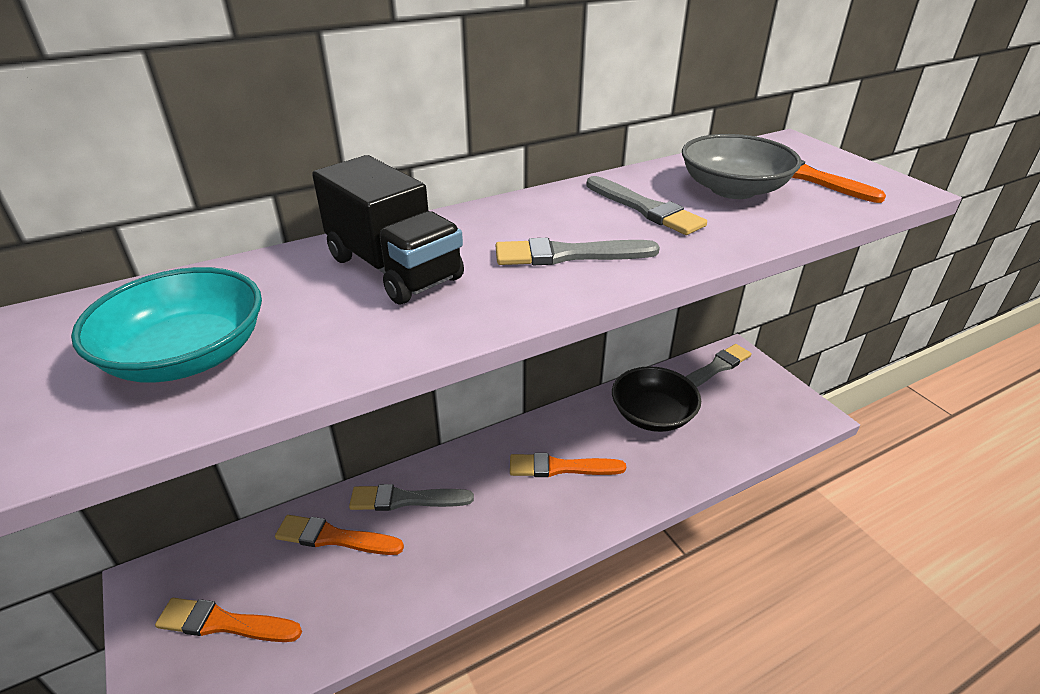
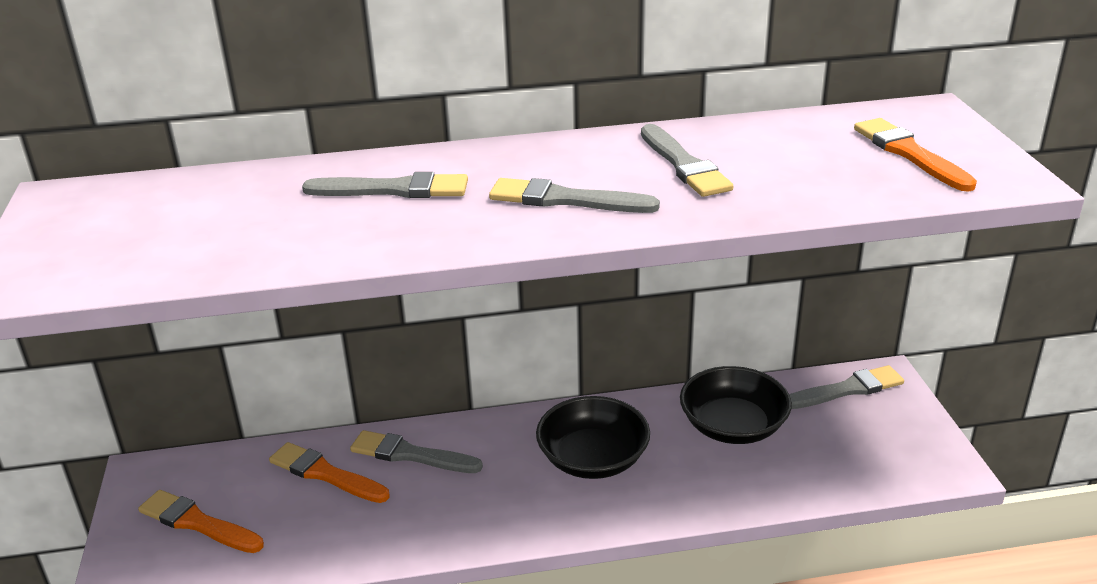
camera: 20 degrees right, 5 degrees down
(187, 356) = (189, 235): turquoise bowl -> none
(394, 268) = (394, 190): black truck -> grey brush
(561, 467) = (593, 459): orange brush -> black bowl
(733, 189) = (803, 156): grey bowl -> none

